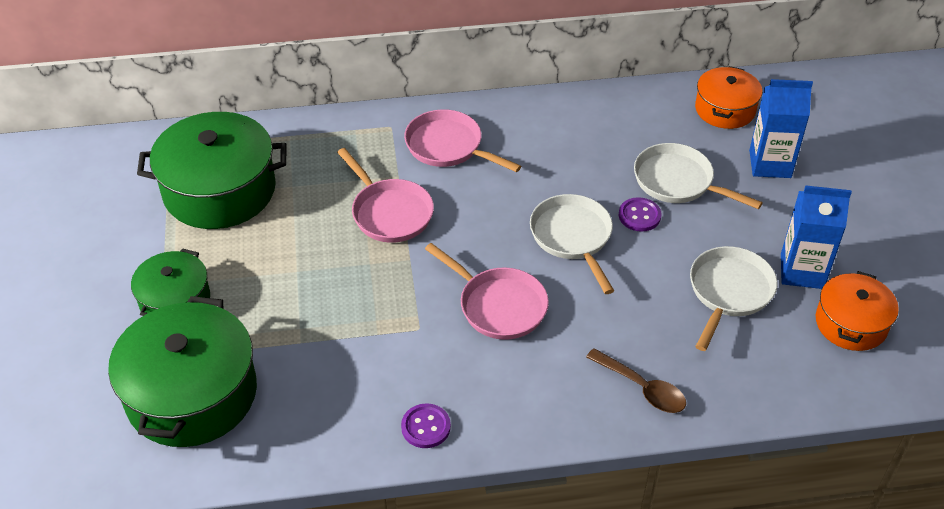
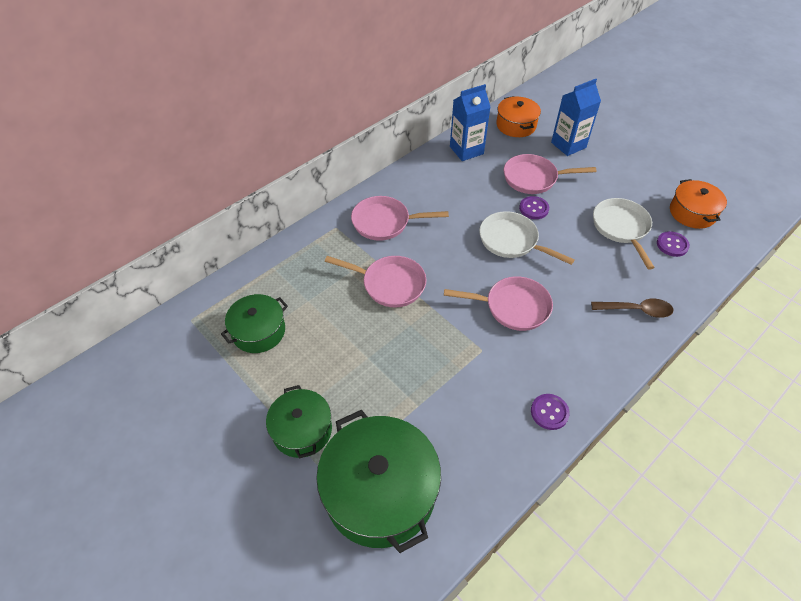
camera: 35 degrees left, 5 degrees up
(219, 190) = (258, 331): green pot -> green pot, size x0.58
(678, 182) = (533, 178): white pan -> pink pan
(775, 345) = (672, 245): none -> purple button
(802, 271) = (642, 196): blue carton -> blue carton (466, 150)

